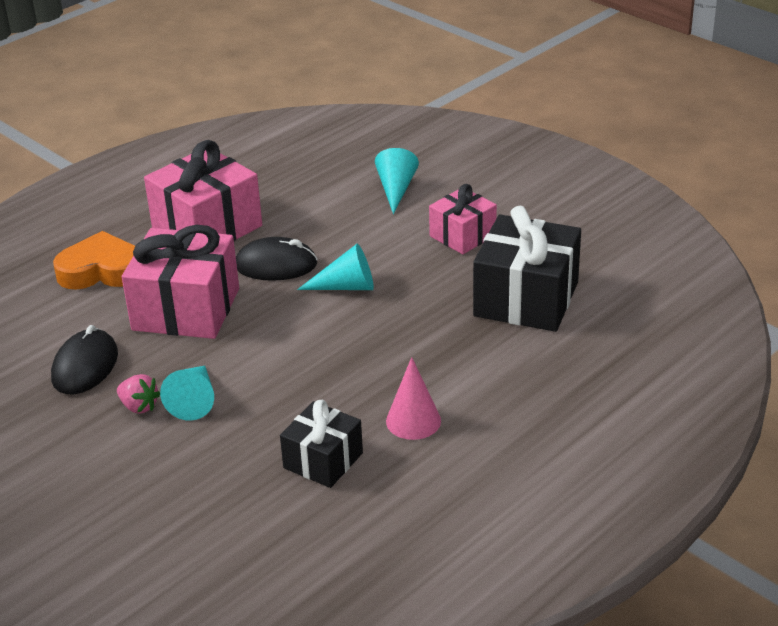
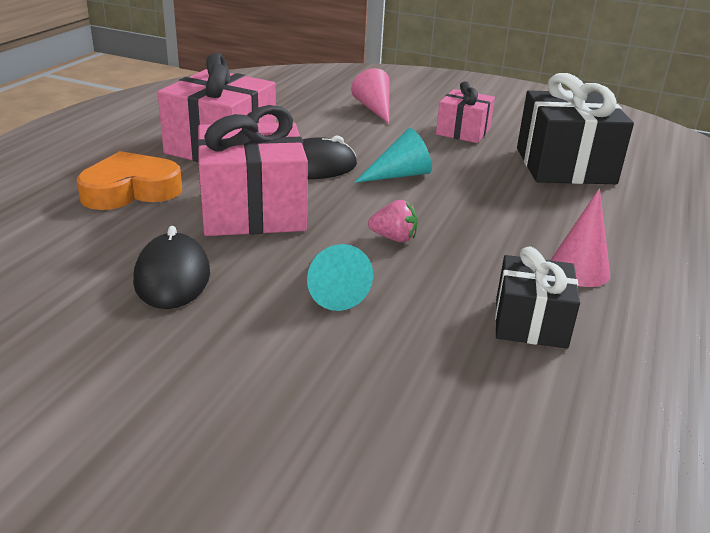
camera: 25 degrees left, 5 degrees down
(139, 406) = (271, 306): pink strawberry -> pink strawberry (394, 238)
(396, 189) = (374, 109): turquoise cone -> pink cone

